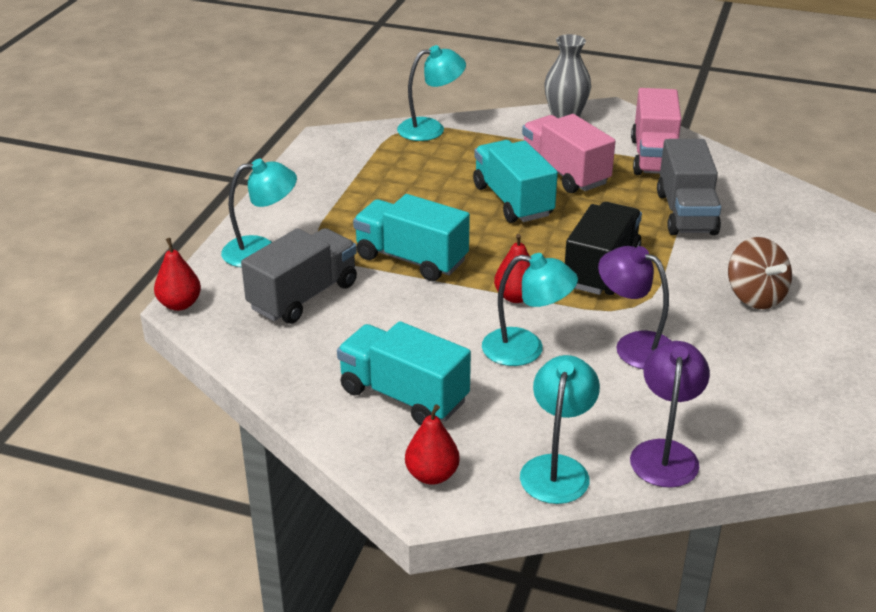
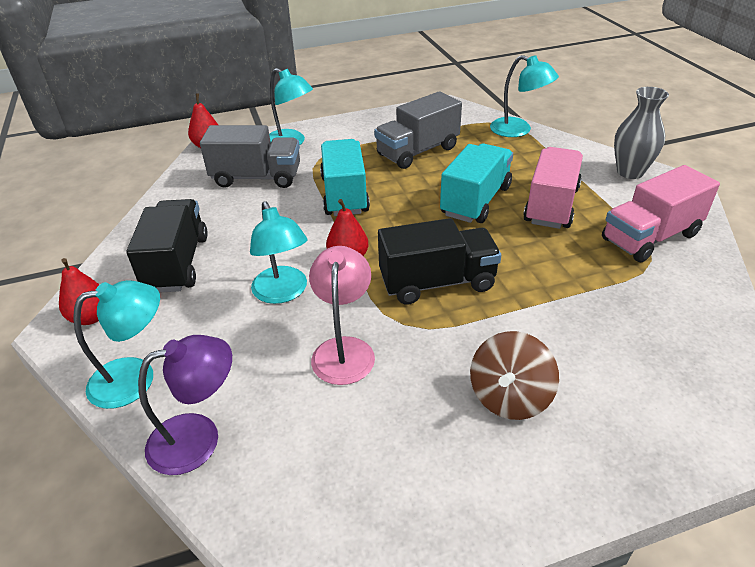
camera: 55 degrees right, 5 degrees up
(403, 396) = (177, 263): turquoise truck -> black truck
(634, 346) = (344, 349): purple lamp -> pink lamp
(686, 213) = (588, 292): grey truck -> grey truck (417, 151)

